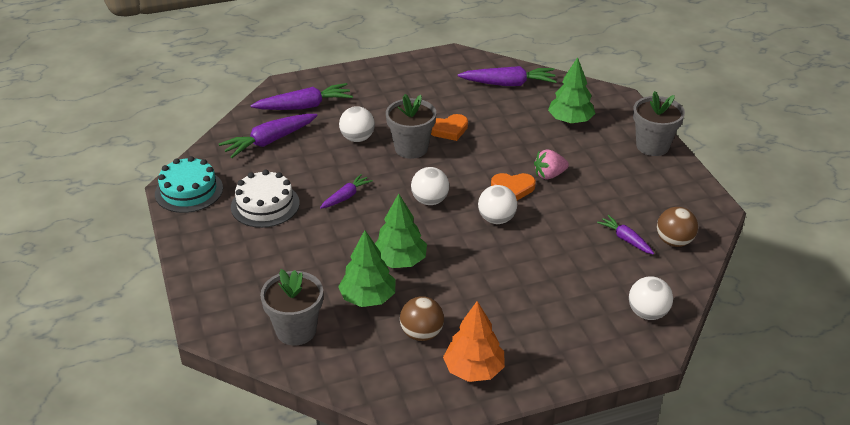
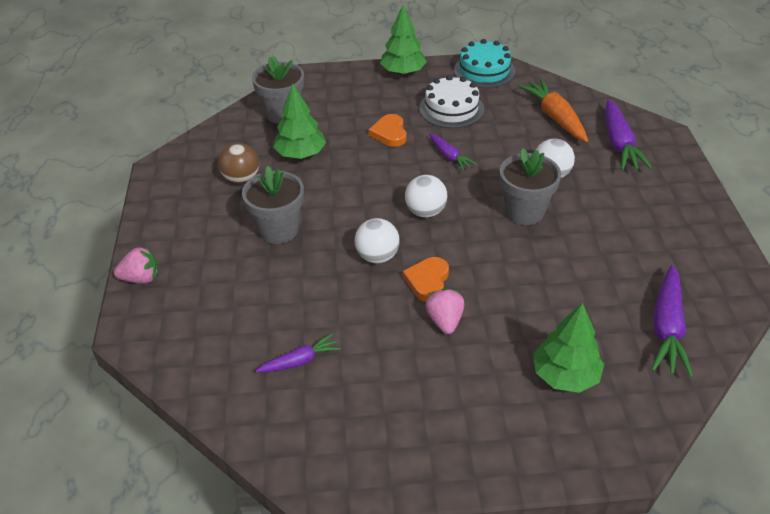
camera: 105 degrees right, 5 degrees up
(269, 141) = (555, 117): purple carrot -> orange carrot
(400, 261) = (340, 178): green tree -> green tree (403, 72)
(449, 130) = (558, 248): orange heart -> orange heart (389, 133)
(473, 370) = (183, 201): orange tree -> none
(591, 364) = (141, 278): none -> pink strawberry
(647, 313) = (178, 343): white ball -> none
(652, 146) = (485, 458): grey flower pot -> grey flower pot (279, 230)
(674, 241) = (276, 409): brown ball -> none

